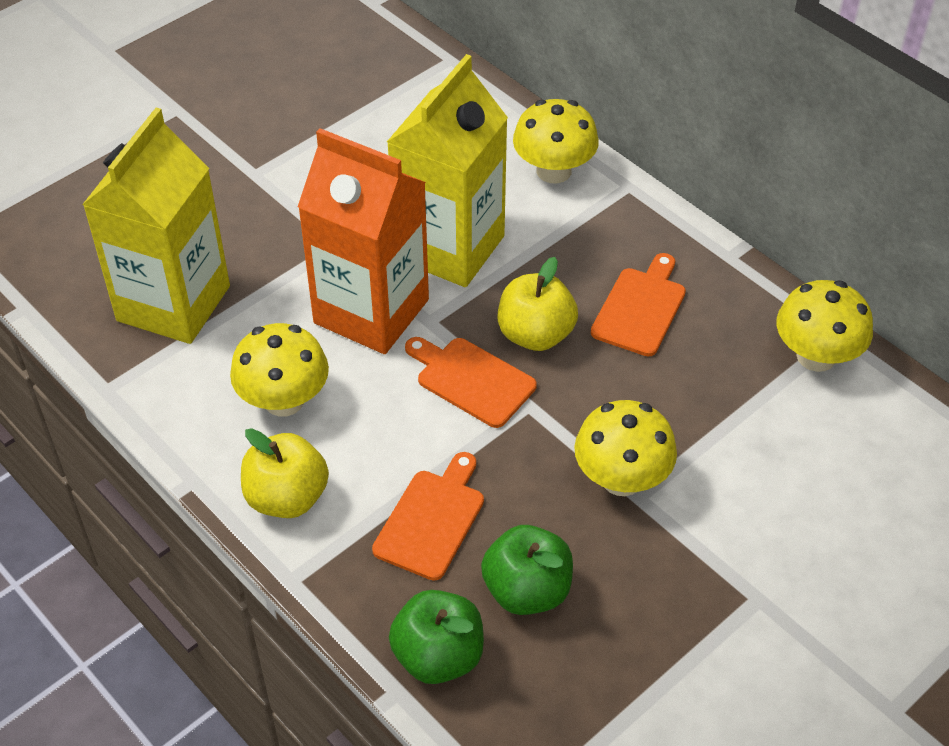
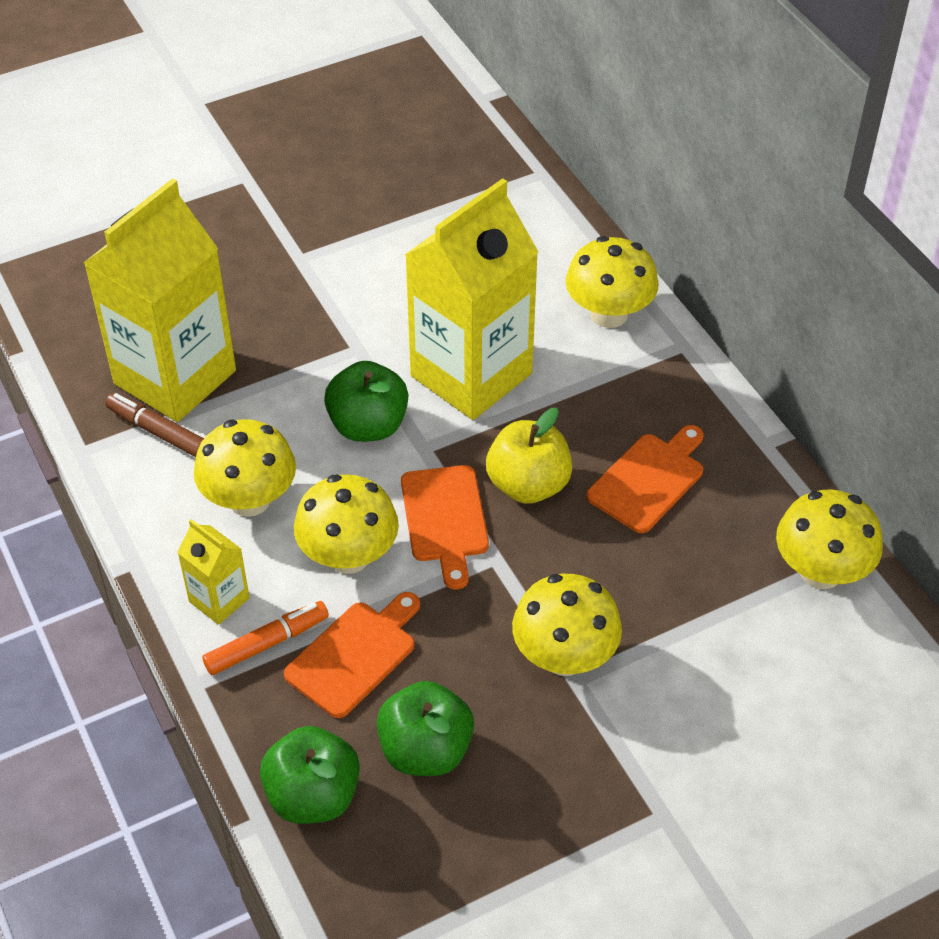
camera: 15 degrees right, 0 degrees up
(174, 356) = (158, 431): none -> brown marker
(287, 497) = (219, 600): yellow apple -> yellow carton
(346, 527) = (267, 644): none -> orange marker
(371, 311) = (368, 426): orange carton -> green apple
(394, 432) = (349, 556): none -> yellow mushroom
(471, 380) = (445, 519): orange cutting board -> orange cutting board turned 150 degrees counterclockwise

